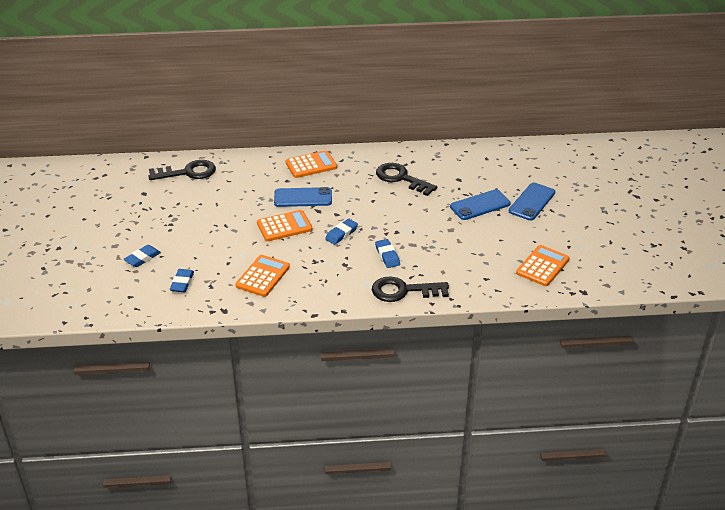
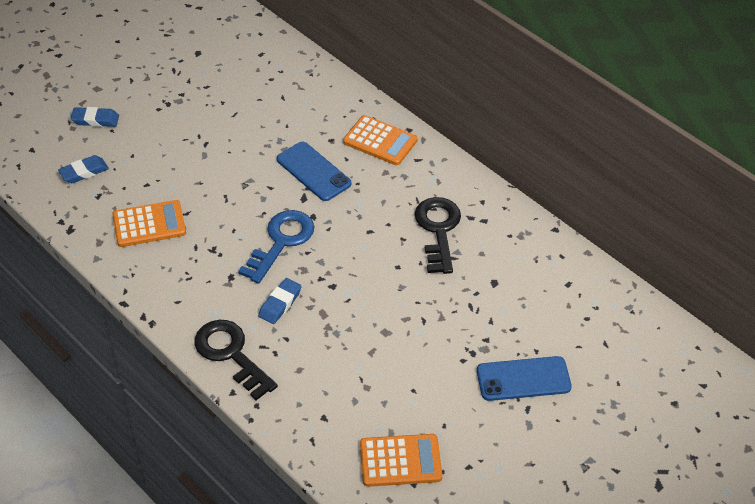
camera: 50 degrees right, 10 degrees up
(188, 172) = (264, 59): black key -> none
(284, 226) = (248, 188): orange calculator -> none
(341, 234) = (281, 242): blue eraser -> blue key
(480, 205) = (462, 332): blue phone -> none

